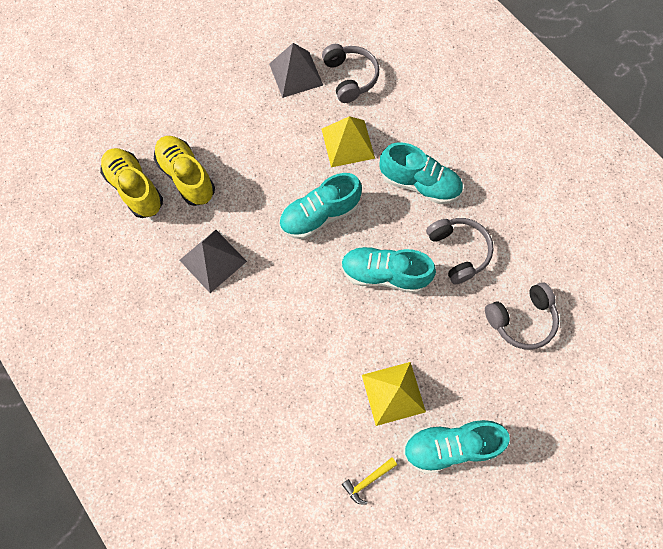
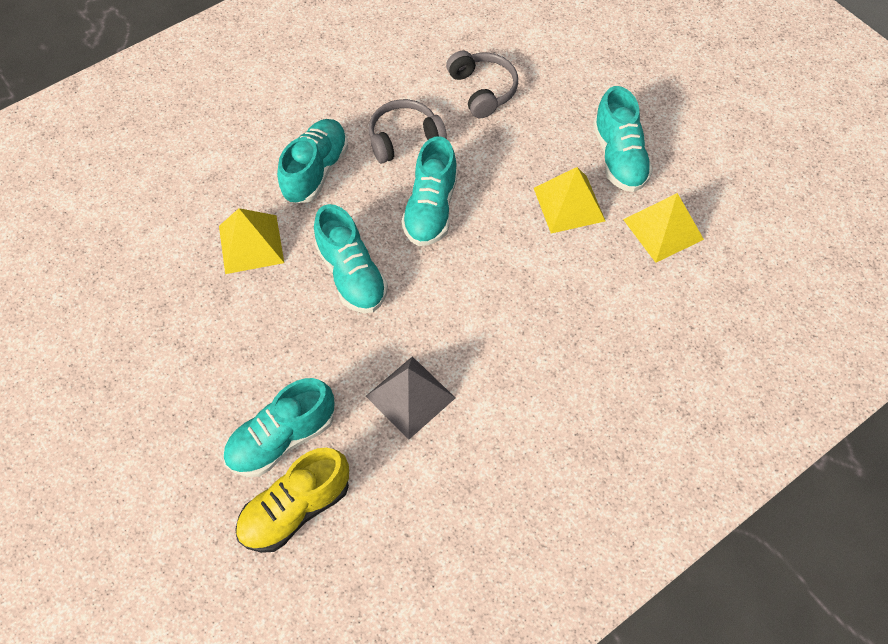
camera: 90 degrees left, 10 degrees down
(187, 176) = (282, 438): yellow shoe -> turquoise shoe
(296, 74) = (132, 305): grey pyramid -> none
(350, 78) = (150, 240): grey headphones -> none
(368, 480) = (663, 229): yellow hammer -> yellow pyramid

